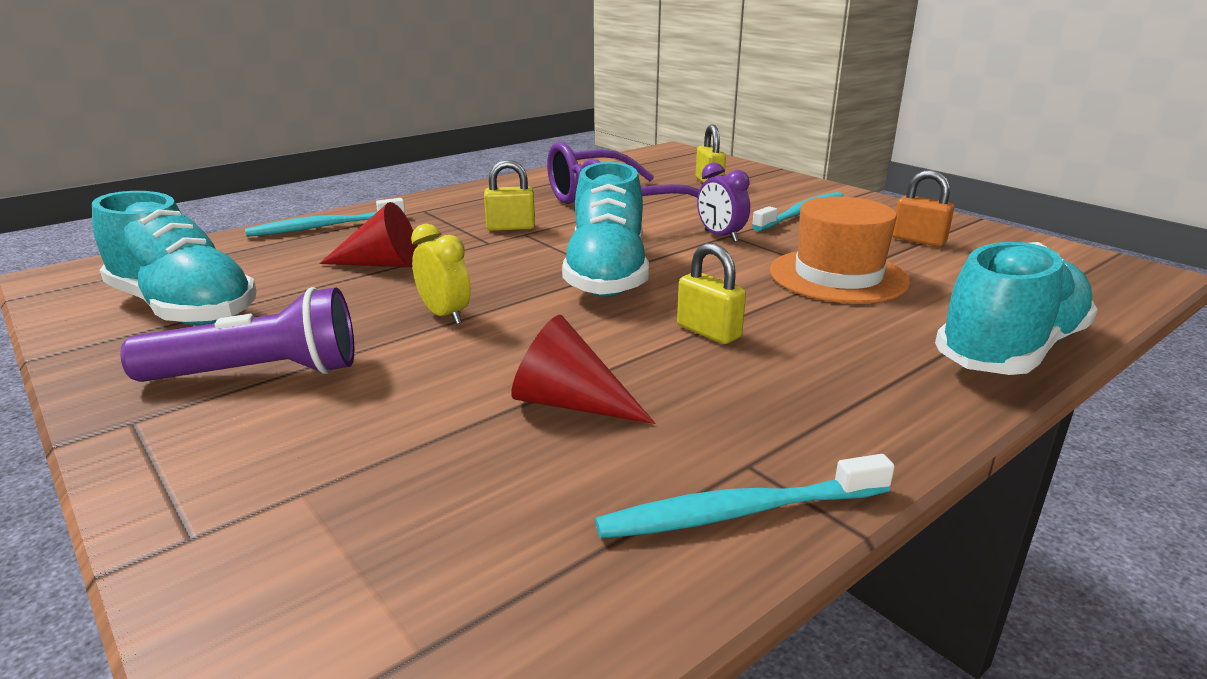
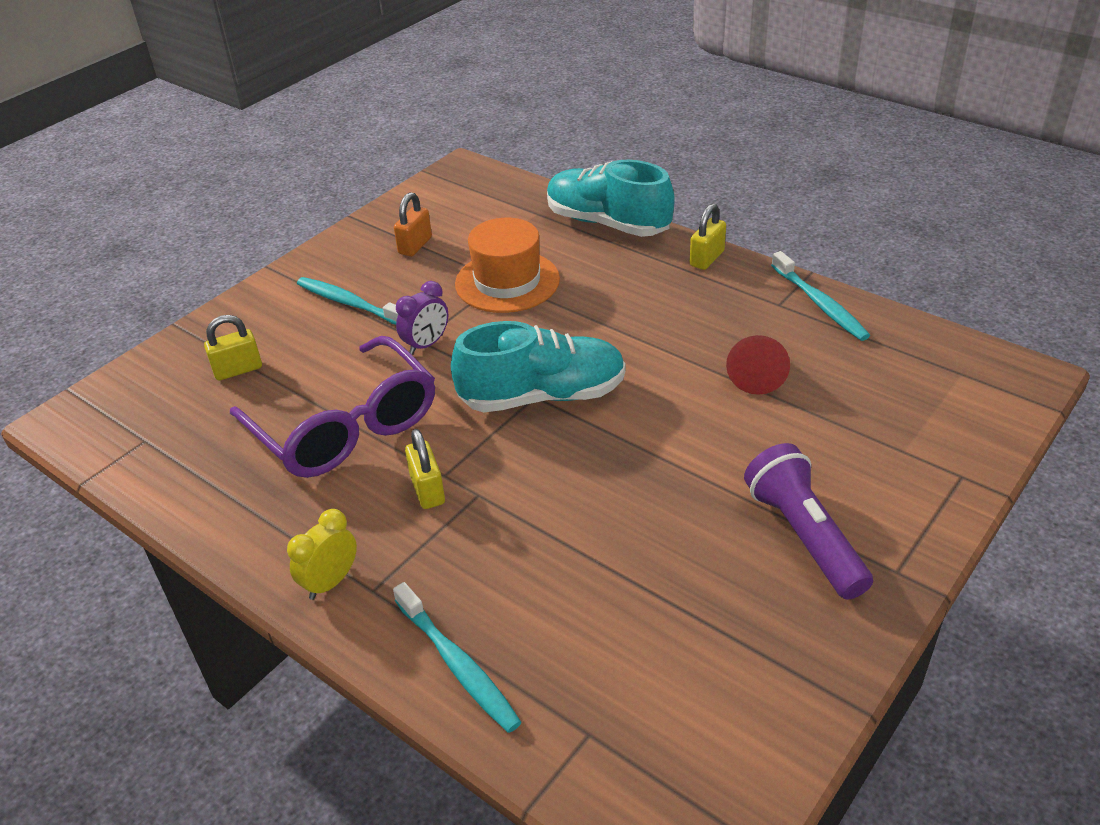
camera: 100 degrees left, 15 degrees up
(183, 308) = (726, 660): turquoise shoe -> none
(381, 264) = (564, 555): red cone -> none
(445, 315) = (661, 468): yellow clock -> yellow clock (330, 582)
(708, 332) = (631, 331): yellow padlock -> yellow padlock (707, 258)

